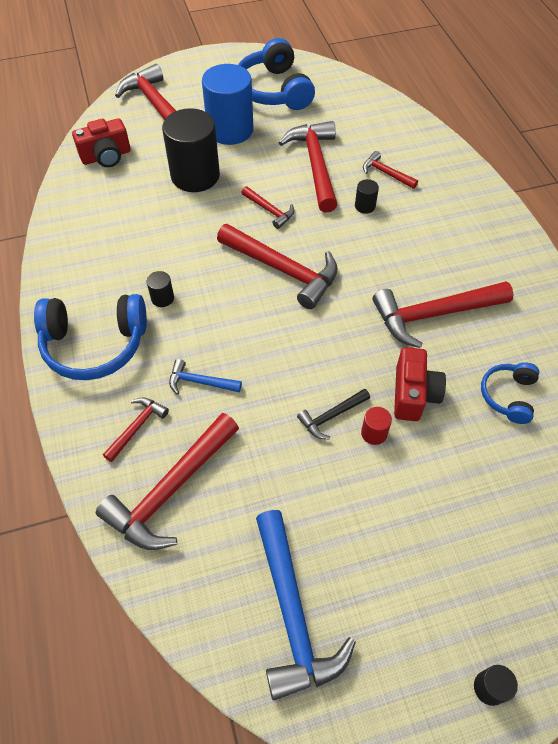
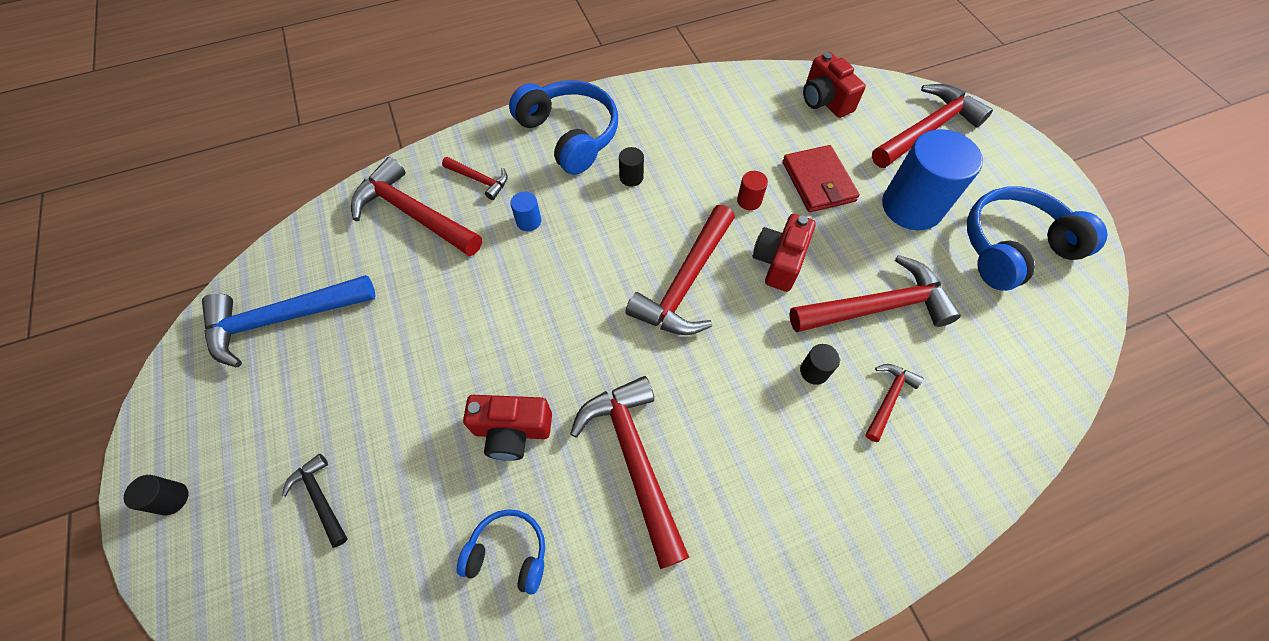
camera: 85 degrees right, 5 degrees up
(95, 345) = (570, 135): blue headphones -> blue headphones turned 150 degrees clockwise
(195, 175) = (818, 182): black cylinder -> red wallet
(200, 382) = (528, 221): blue hammer -> blue cylinder
(270, 210) = (779, 261): red hammer -> red camera
(331, 416) = (485, 343): black hammer -> black hammer (320, 498)
(374, 433) = (462, 387): red cylinder -> red cylinder (749, 200)

